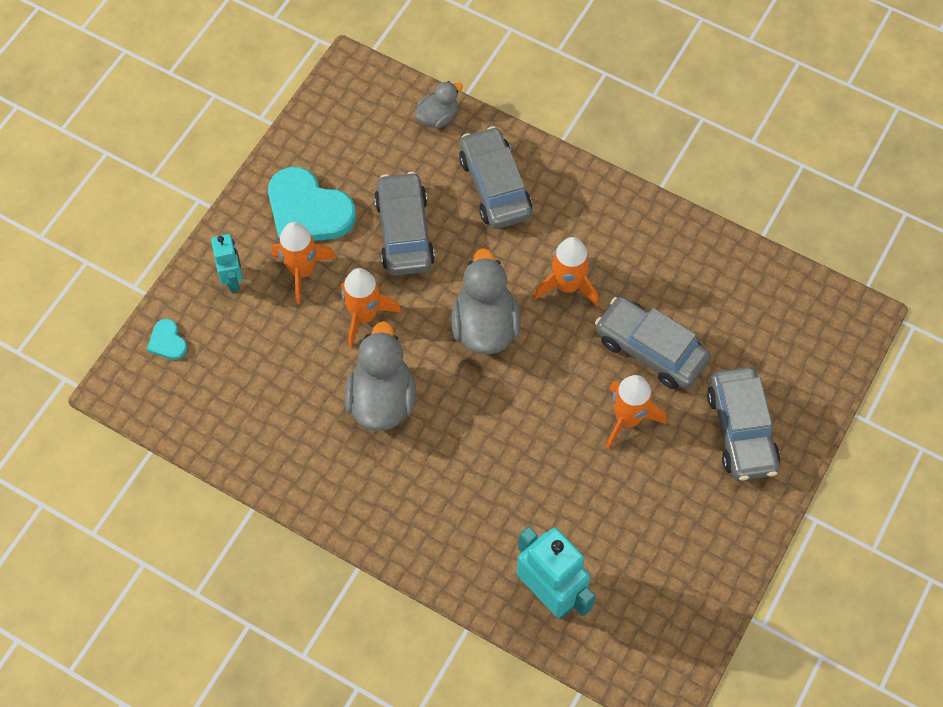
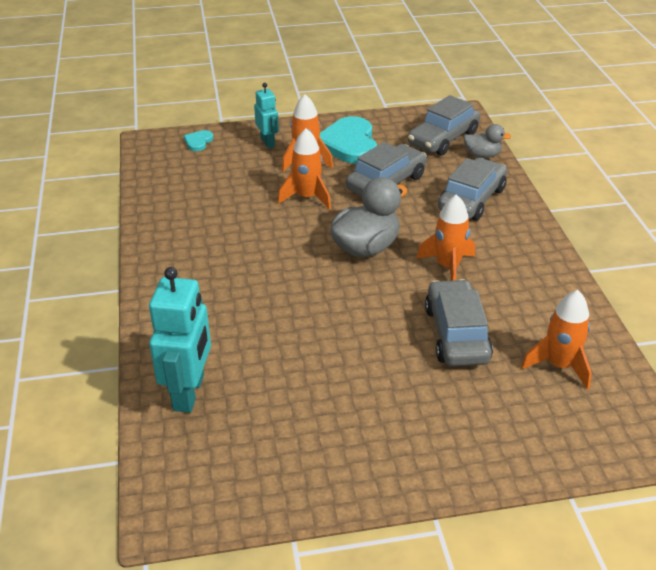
camera: 50 degrees right, 25 degrees down
(233, 279) = (268, 142): turquoise robot -> turquoise robot turned 60 degrees counterclockwise
(382, 400) = (256, 234): grey duck -> none
(627, 419) = (384, 354): orange rocket -> orange rocket (559, 365)
(741, 430) = (457, 425): grey car -> grey car (443, 139)

